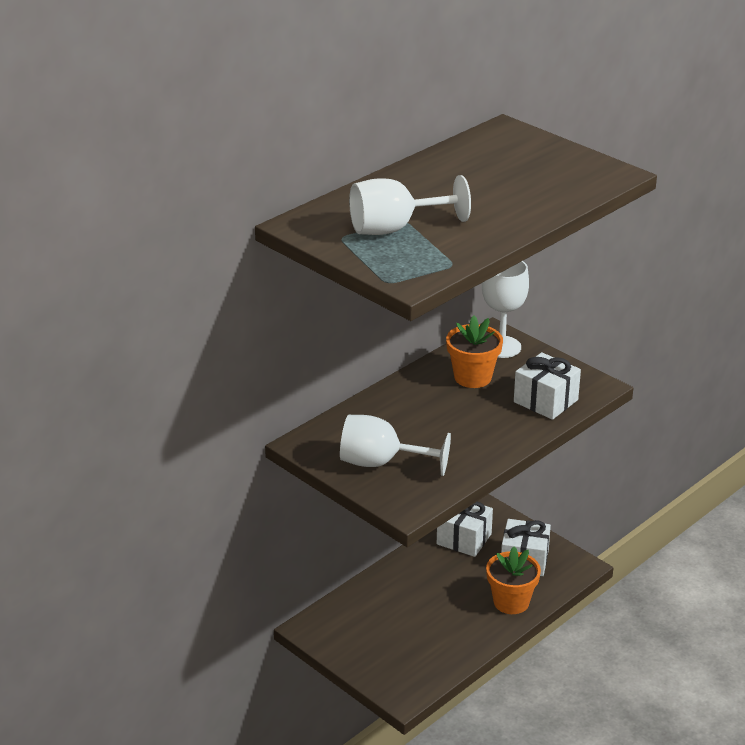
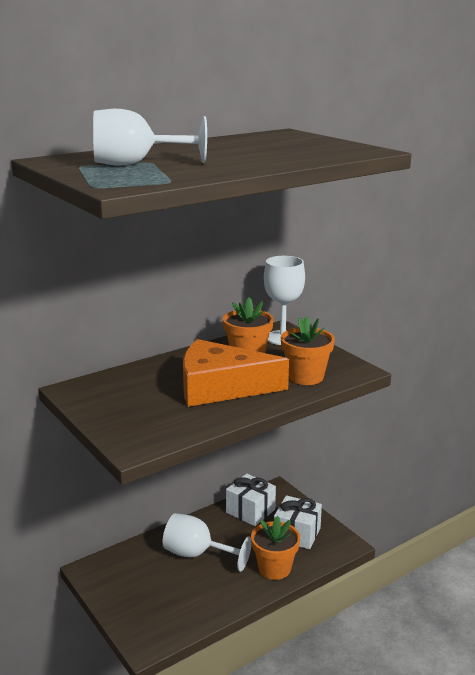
camera: 10 degrees right, 10 degrees down
(381, 463) = (131, 410): white goblet -> white goblet (197, 554)
(461, 424) = (221, 387): none -> orange cheese
(545, 401) = (306, 377): white gift -> orange flower pot

